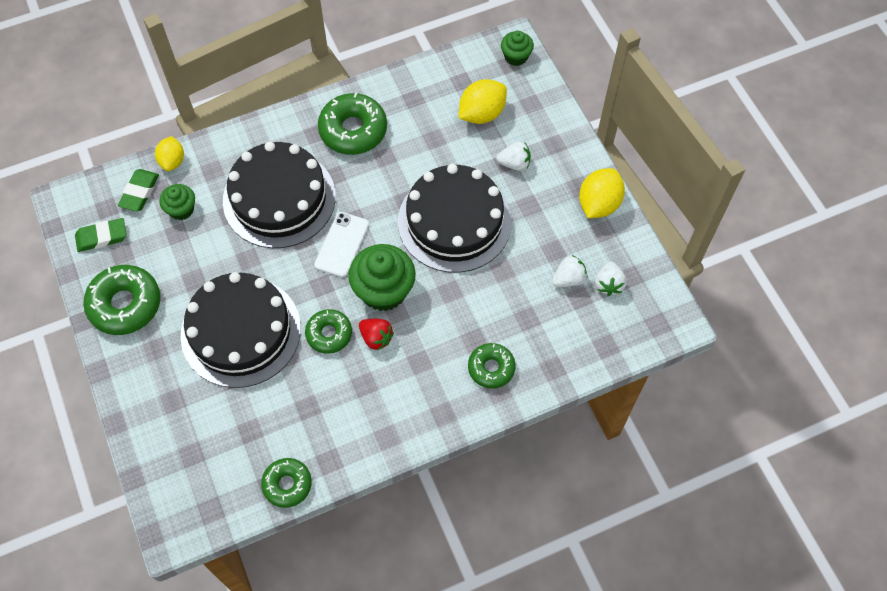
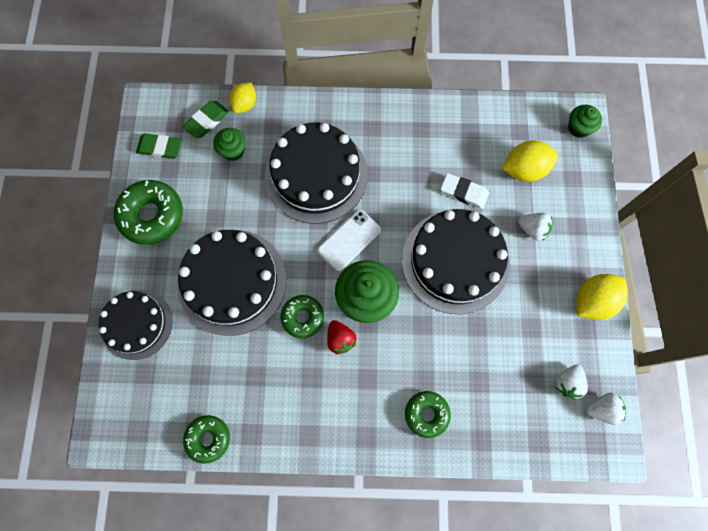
camera: 25 degrees right, 10 degrees up
(160, 412) = (136, 324): none -> black cake
(353, 130) = (405, 138): green donut -> none
(433, 157) = (464, 192): none -> white eraser
(568, 279) = (533, 361): white strawberry -> white strawberry (602, 409)

